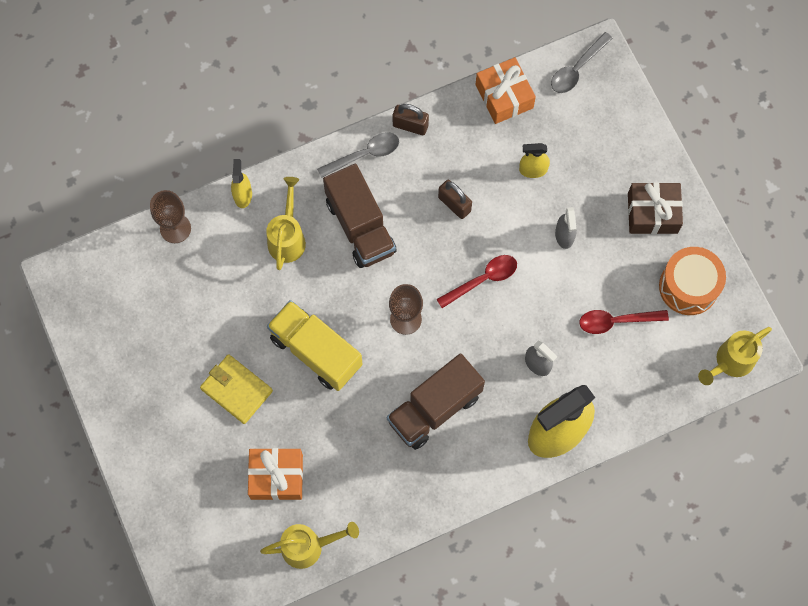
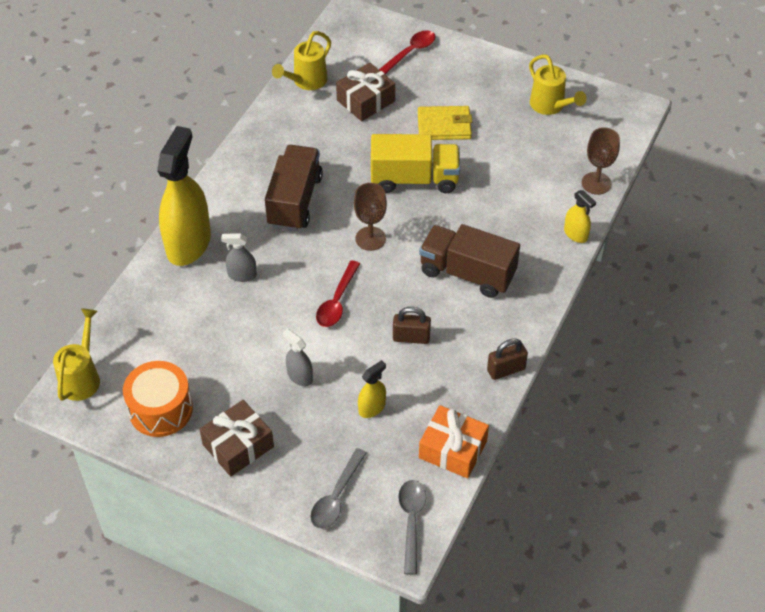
camera: 140 degrees right, 20 degrees down
(276, 477) = (365, 101): orange gift -> brown gift
(287, 238) = (511, 230): yellow watering can -> yellow watering can (550, 106)
(364, 154) = (518, 323): grey spoon -> grey spoon (336, 496)
(616, 321) = (203, 344): red spoon -> red spoon (410, 52)

